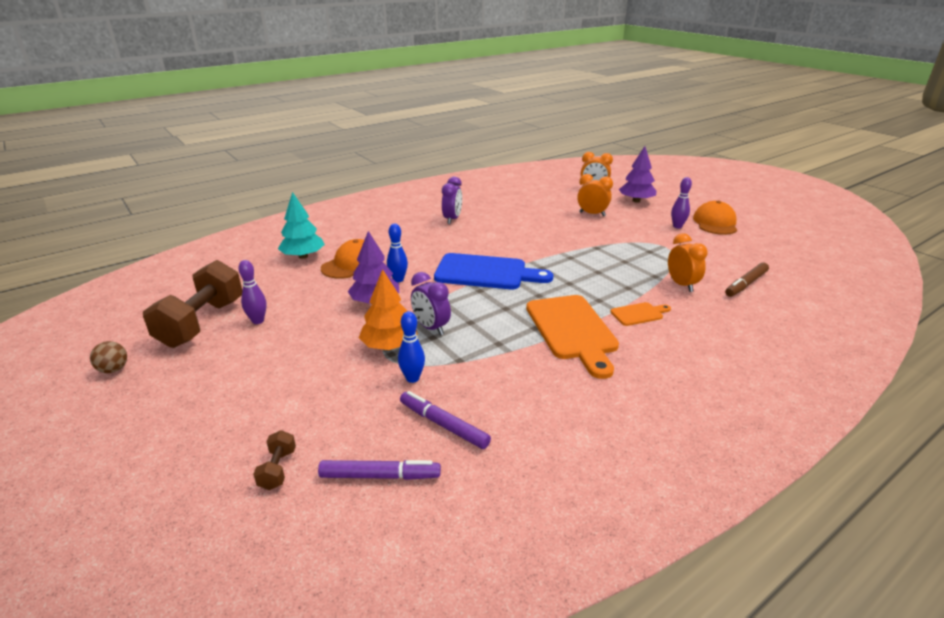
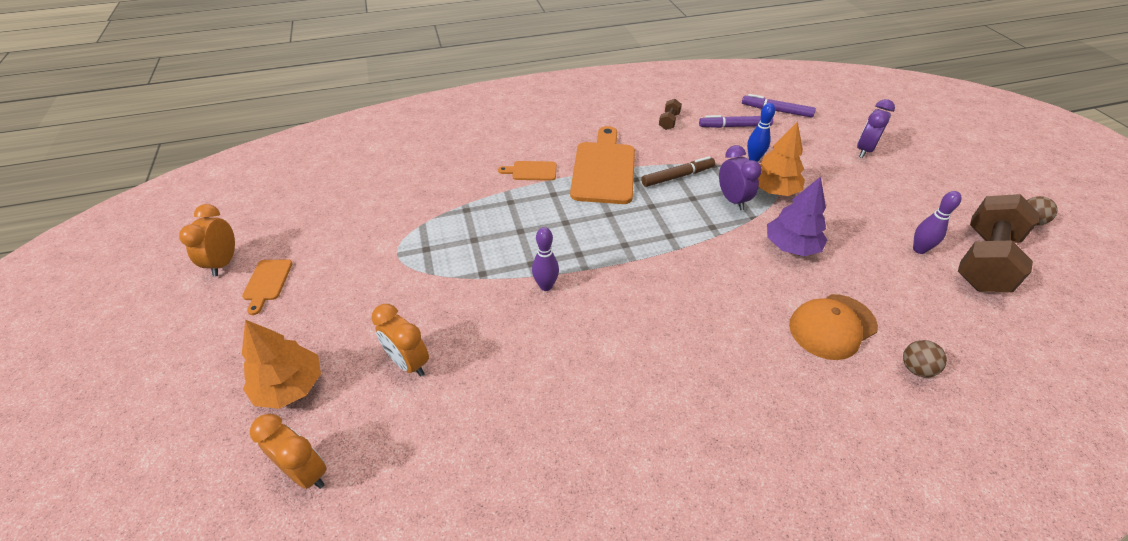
camera: 160 degrees left, 15 degrees up
(278, 469) = (840, 125): brown dumbbell -> brown dumbbell (669, 121)
(303, 256) = (916, 368): turquoise tree -> brown ball
(398, 279) = (764, 277): blue bowling pin -> none
(443, 425) = (734, 126): purple marker -> purple marker turned 120 degrees clockwise
(452, 219) = (658, 420): purple clock -> purple clock (864, 150)
(486, 273) = (651, 262): blue cutting board -> none
(636, 201) = (290, 386): purple tree -> orange tree
(677, 226) = (327, 289): purple bowling pin -> purple bowling pin (546, 286)
(681, 285) = (454, 192): orange clock -> orange clock (224, 263)
(715, 223) = (267, 282): orange cap -> orange cutting board
(746, 284) = (393, 178): brown marker -> brown marker (677, 176)

